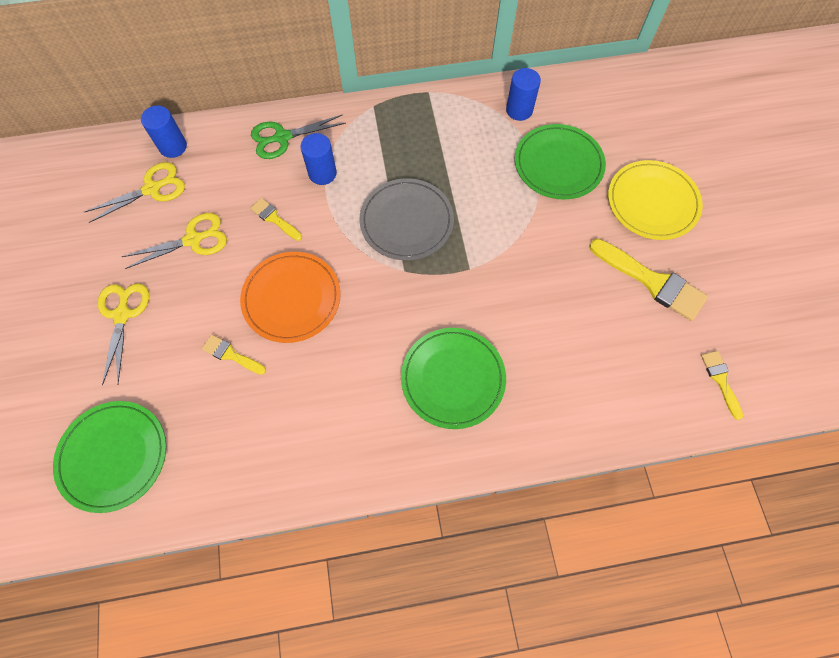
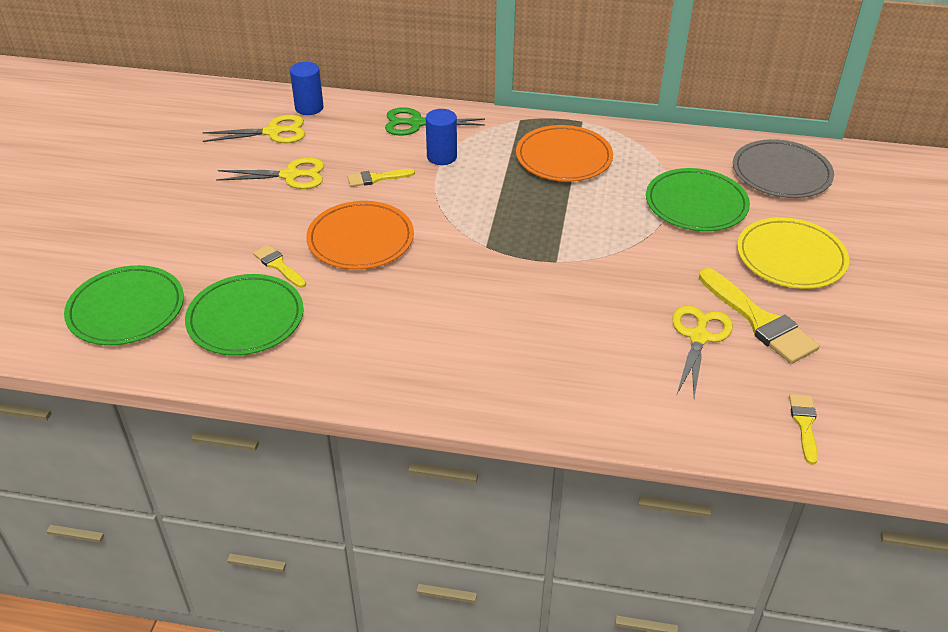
camera: 20 degrees right, 25 degrees down
(122, 315) = (194, 212): yellow scissors -> yellow scissors (699, 337)
(274, 218) = (376, 178): yellow brush -> yellow brush turned 75 degrees counterclockwise
(406, 221) = (508, 210): grey plate -> grey plate (781, 173)
(429, 142) = (564, 158): none -> orange plate
(453, 378) = (493, 341): green plate -> green plate (245, 318)
(519, 110) = (673, 154): blue cylinder -> none

